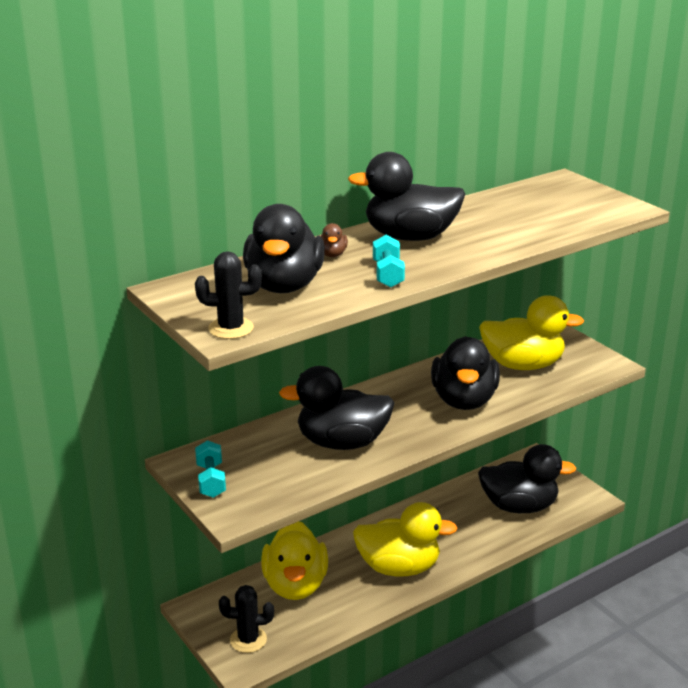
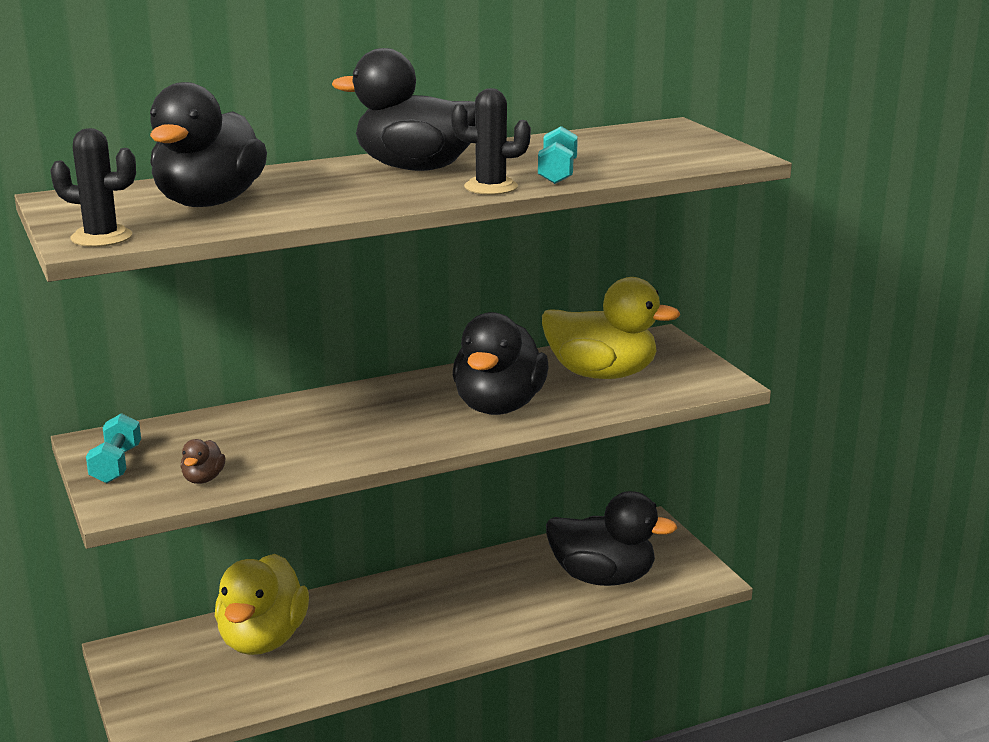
camera: 10 degrees right, 5 degrees down
(248, 640) = (170, 697): black cactus -> black cactus (491, 187)
(332, 254) = (299, 178): brown duck -> brown duck (203, 479)
(342, 442) = (309, 439): black duck -> none
(388, 274) = (352, 200): turquoise dumbbell -> turquoise dumbbell (557, 173)
(399, 567) = (408, 633): yellow duck -> none

